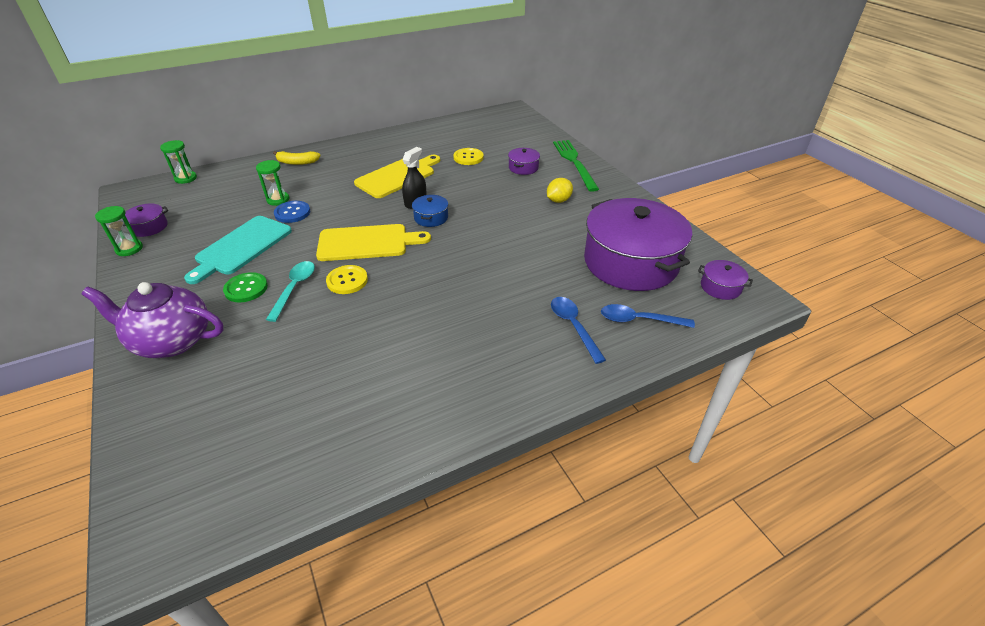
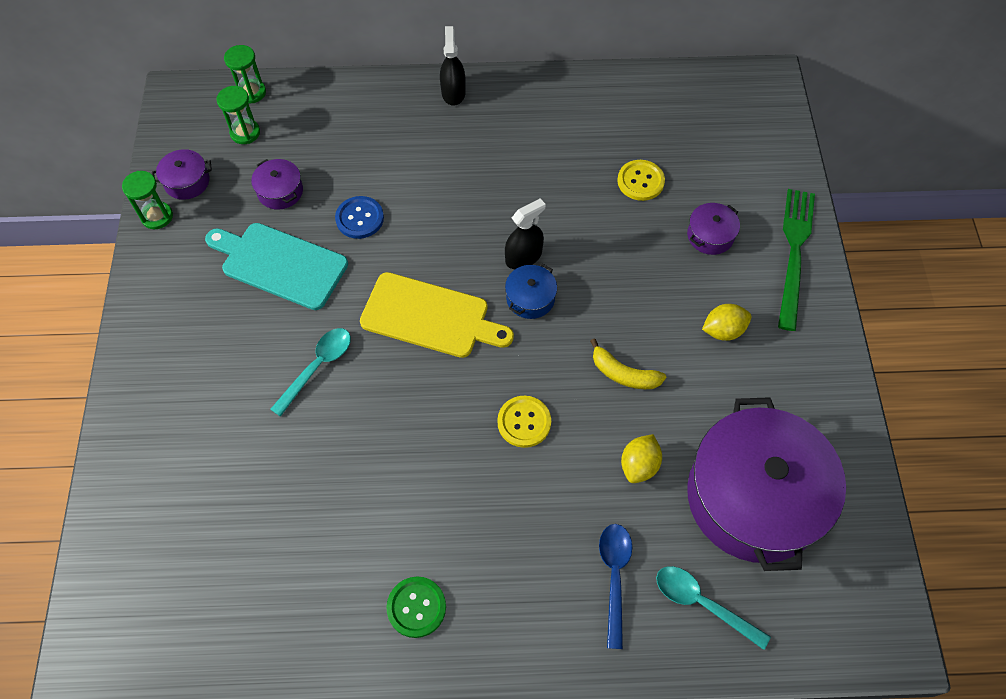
camera: 25 degrees right, 20 degrees up
(172, 341) = (167, 399): purple teapot -> none
(241, 247) = (280, 264): turquoise cutting board -> turquoise cutting board turned 60 degrees clockwise
(246, 288) = (265, 344): green button -> green button (416, 607)
(278, 200) = (350, 183): green hourglass -> green hourglass (245, 133)
(297, 162) = (400, 106): yellow banana -> yellow banana (623, 374)
(330, 150) = (453, 92): none -> black spray bottle
(347, 281) = (381, 379): yellow button -> yellow button (524, 422)
(398, 176) = (522, 189): yellow cutting board -> none
(551, 269) = (639, 465): none -> yellow lemon
(639, 320) = (702, 603): blue spoon -> turquoise spoon
(720, 287) = (849, 596): purple pot -> purple pot (280, 191)

